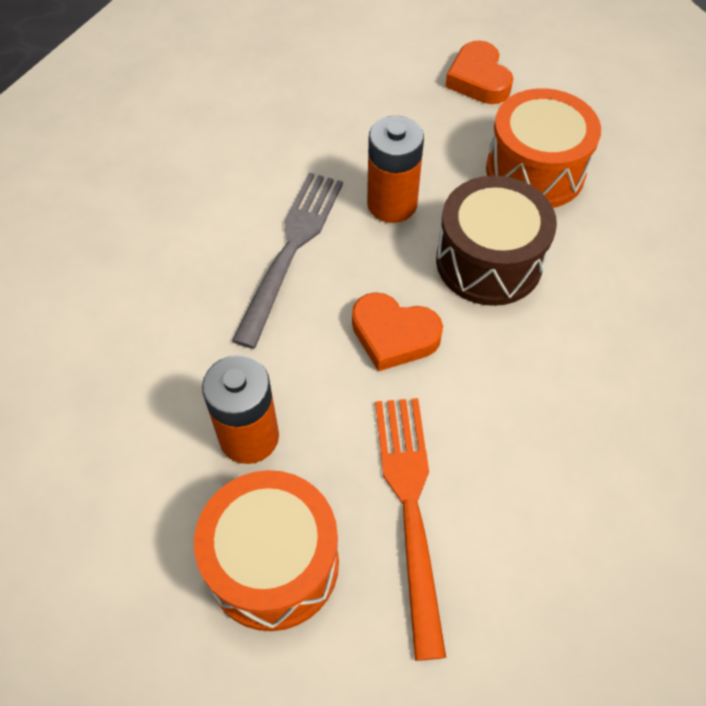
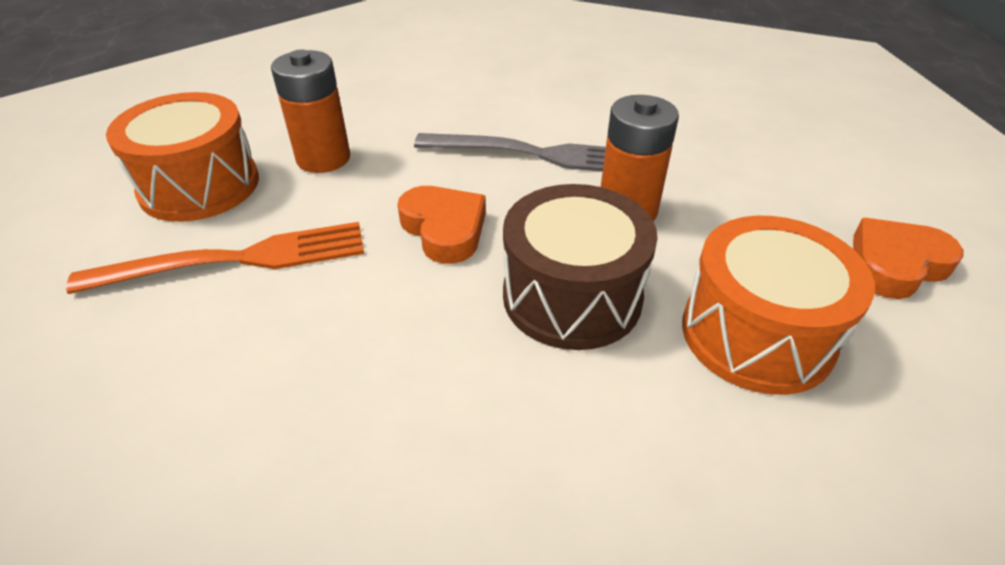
camera: 80 degrees right, 15 degrees down
(393, 335) = (444, 229): orange heart -> orange heart turned 135 degrees clockwise

